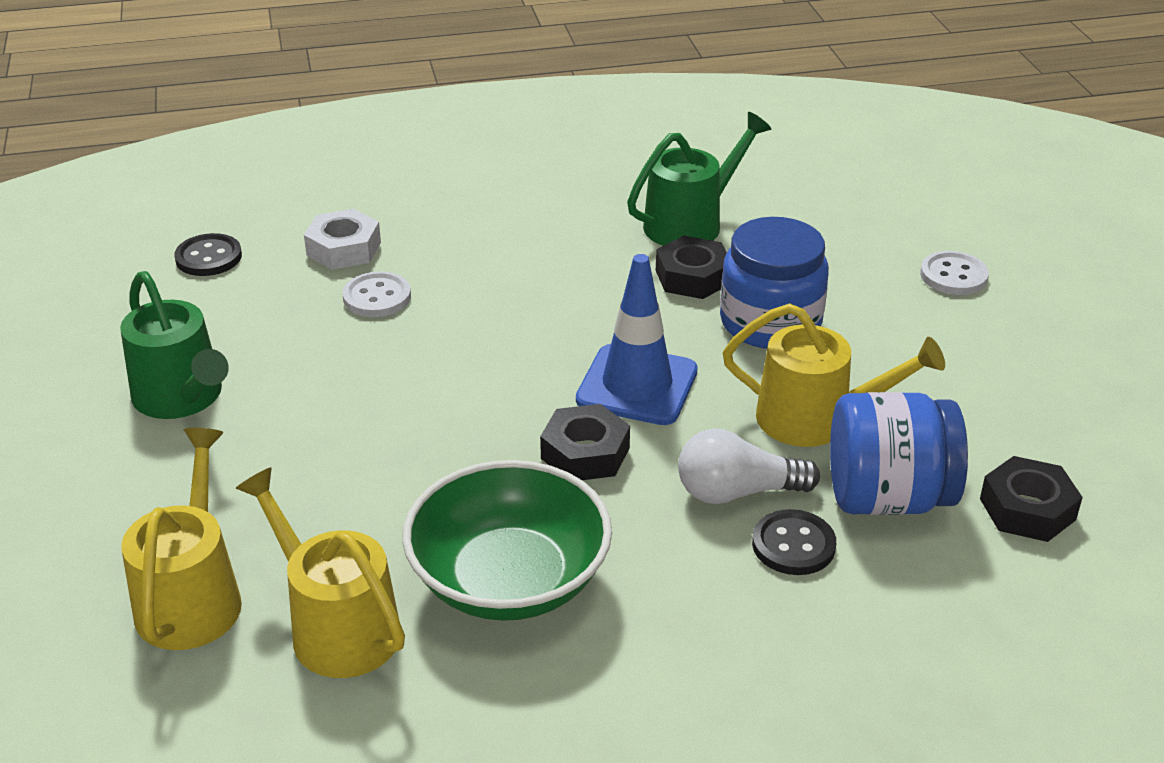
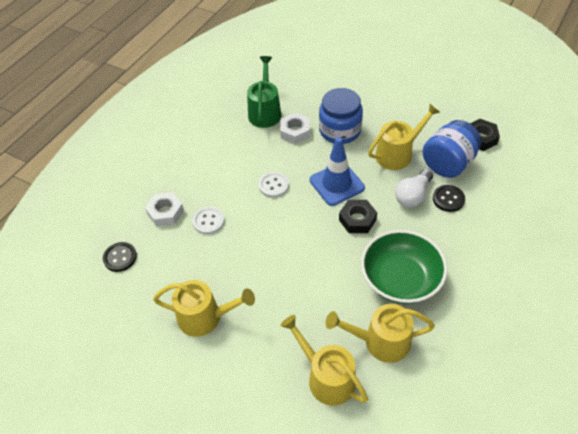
camera: 45 degrees left, 15 degrees up
(182, 397) = (205, 317): green watering can -> yellow watering can
(692, 277) = (295, 132): black nut -> white nut
(953, 276) = (363, 74): white button -> white button (273, 185)

